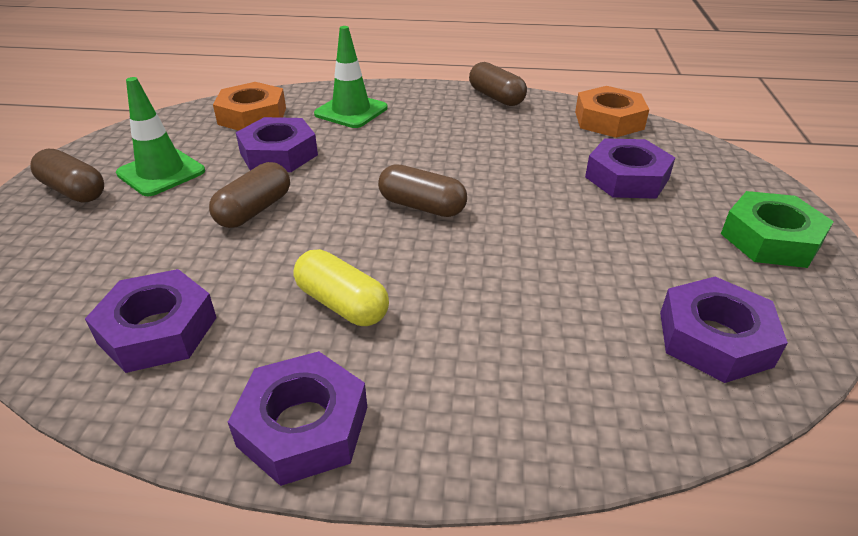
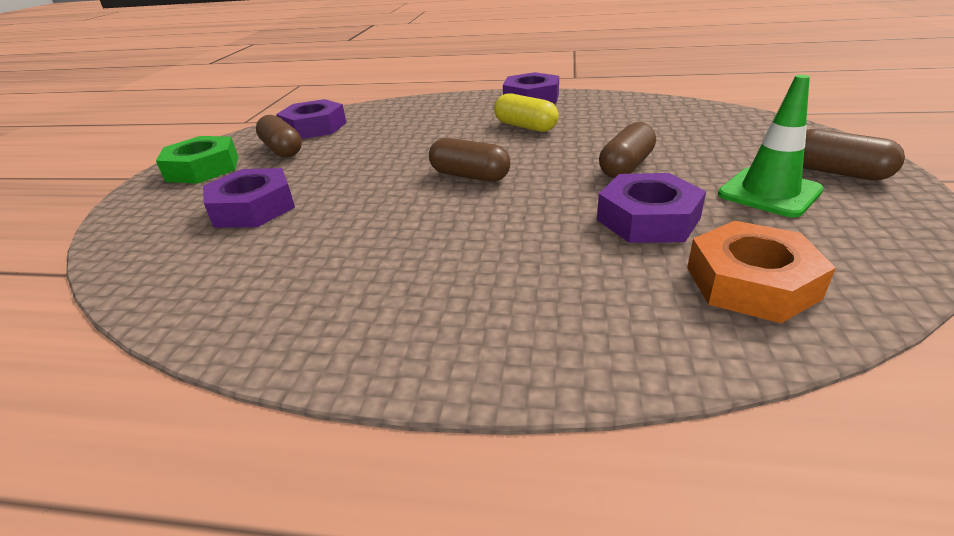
camera: 175 degrees left, 5 degrees down
(158, 330) = (632, 113): purple nut -> none
(351, 111) = (581, 298): green traffic cone -> none
(496, 97) = (309, 343): brown capsule -> brown capsule (282, 150)
(608, 120) = (172, 289): orange nut -> none

